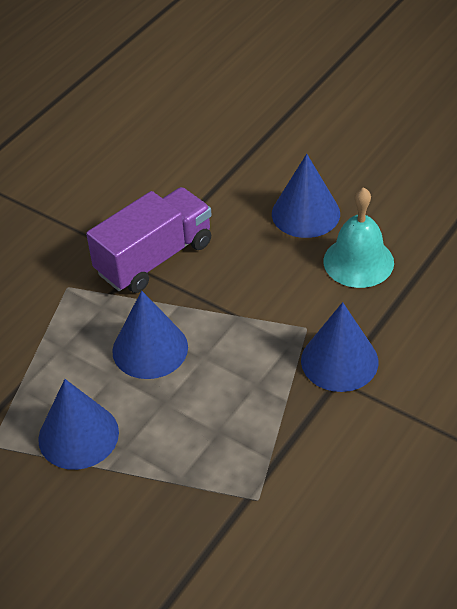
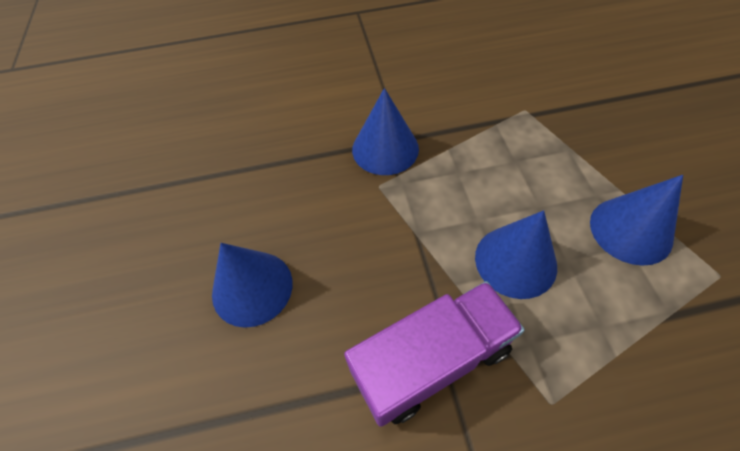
camera: 135 degrees left, 10 degrees up
(154, 258) = (431, 361): purple truck -> purple truck turned 150 degrees clockwise
(358, 261) = (278, 207): turquoise bell -> none

